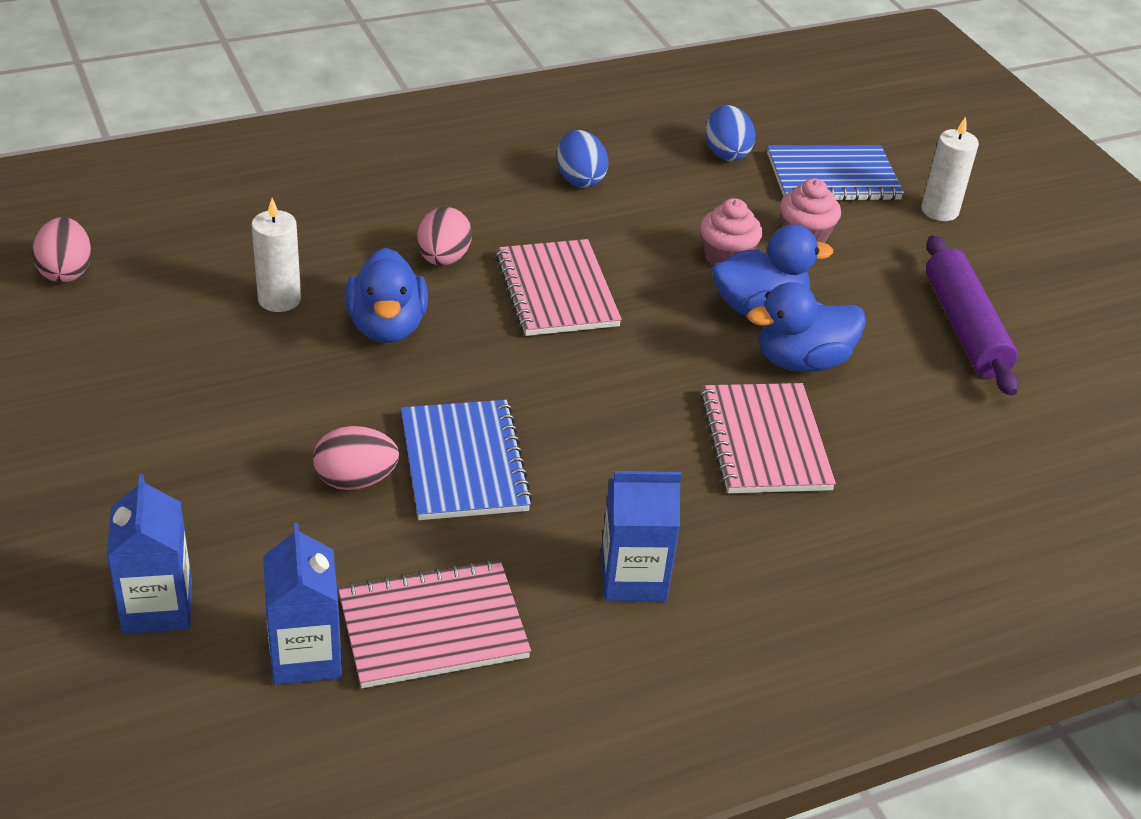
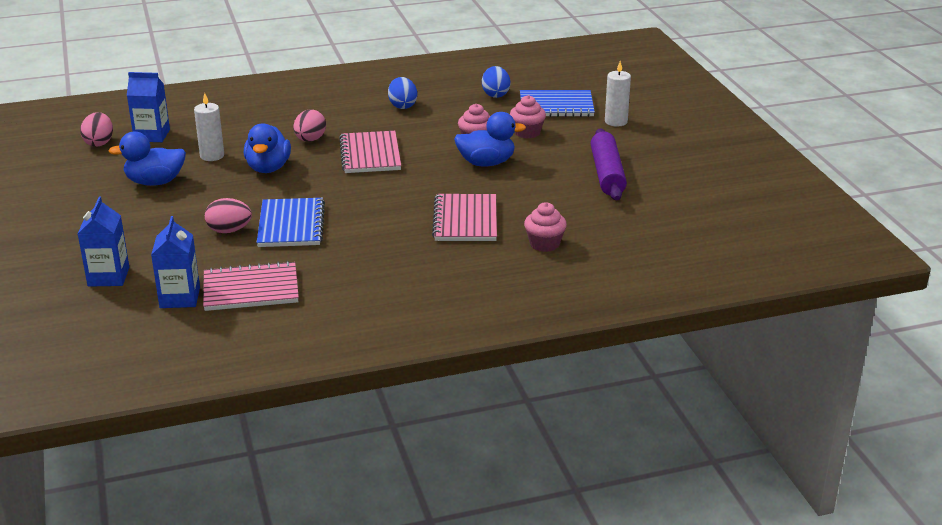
camera: 10 degrees right, 10 degrees down
(633, 577) = (368, 273): blue carton -> blue carton (152, 135)
(802, 361) = (502, 187): blue duck -> blue duck (155, 182)
(915, 494) = (544, 244): none -> pink cupcake

